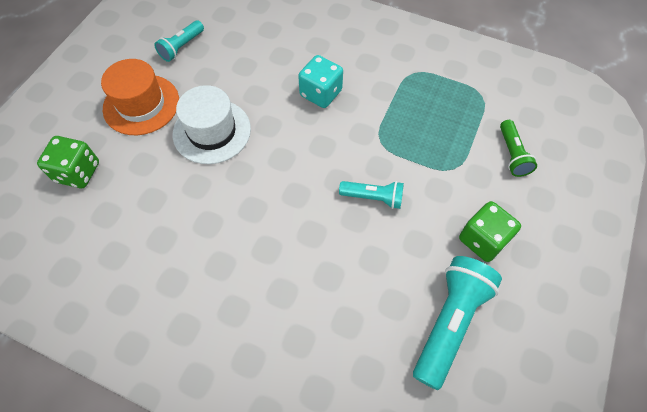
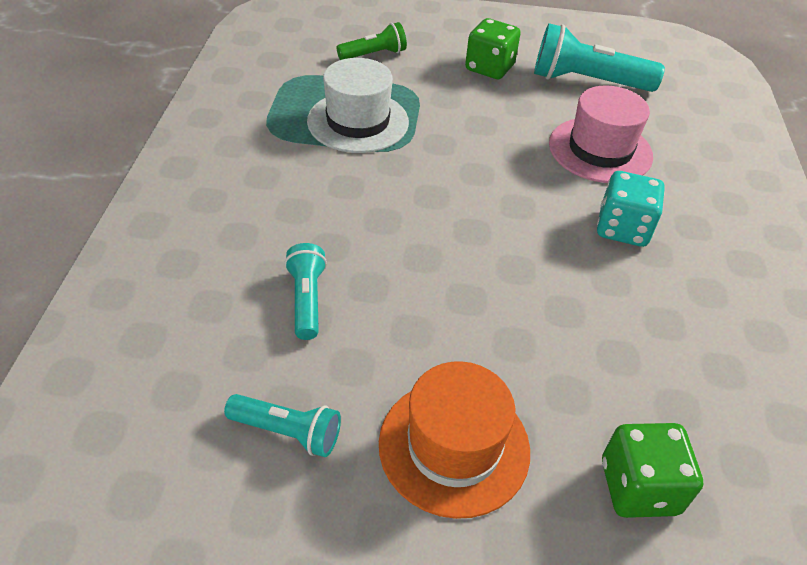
camera: 110 degrees left, 15 degrees down
(212, 131) = (464, 321): white hat -> white hat (358, 121)
(321, 93) = (340, 213): turquoise dice -> turquoise dice (622, 228)
(343, 283) = (600, 150): none -> pink hat
(373, 197) = (484, 142): turquoise flashlight -> turquoise flashlight (306, 300)

